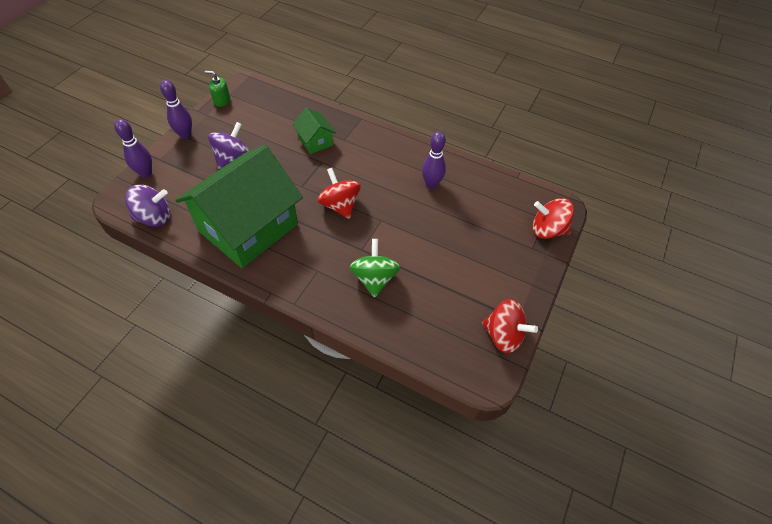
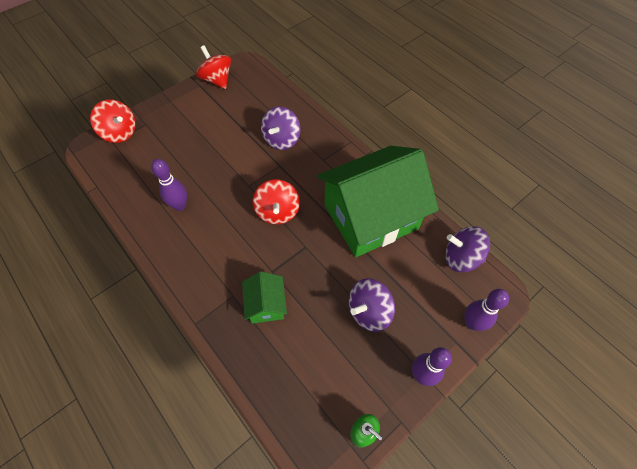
camera: 155 degrees left, 5 degrees up
(374, 278) = (282, 140): green spinning top -> purple spinning top

